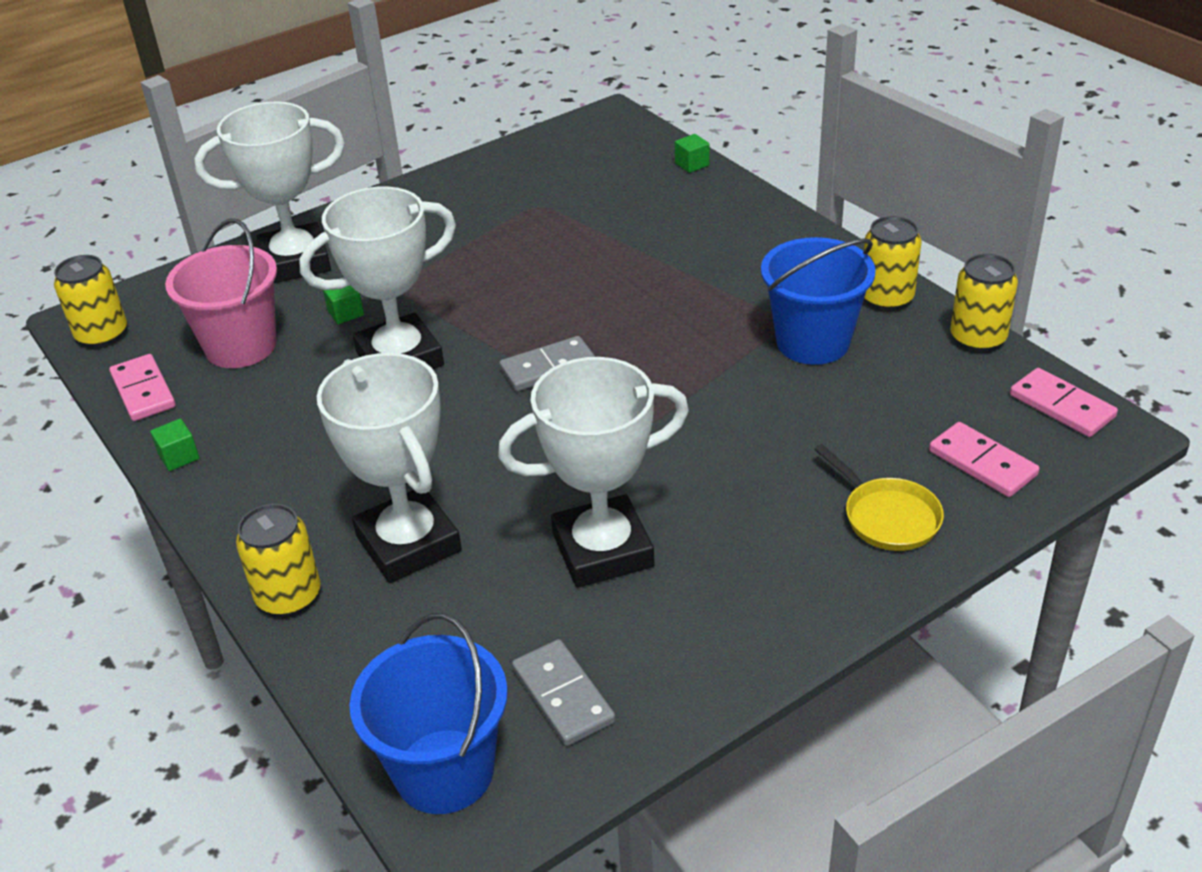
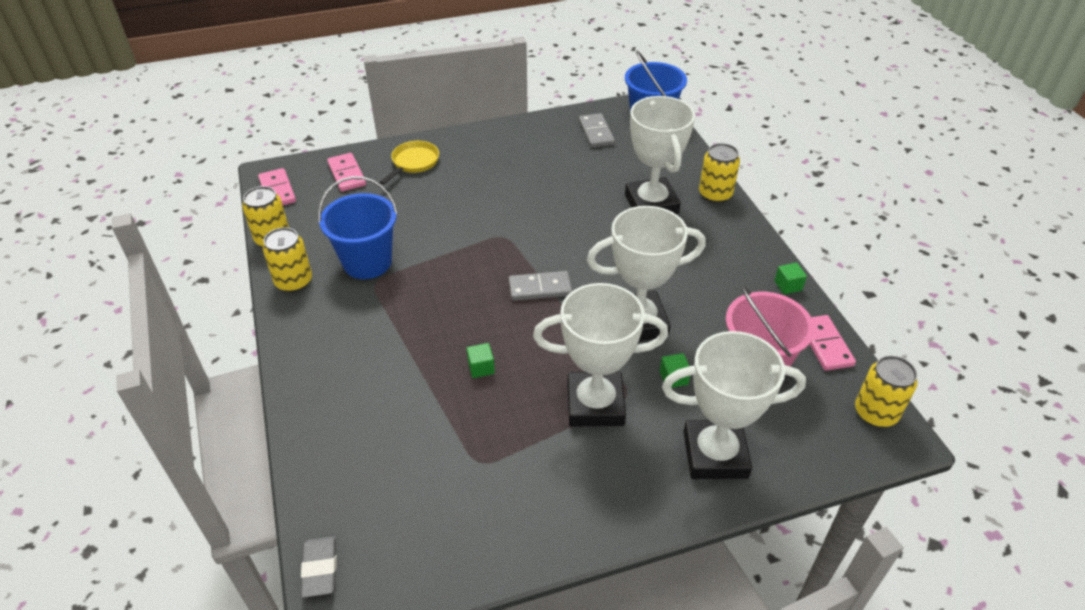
camera: 165 degrees left, 5 degrees up
(602, 550) = (555, 179): white trophy -> white trophy (595, 404)
(636, 126) = (320, 569): none -> grey eraser
(692, 164) = (311, 478): green cube -> green cube (481, 368)
(887, 517) = (414, 163): yellow pan -> yellow pan turned 45 degrees clockwise

